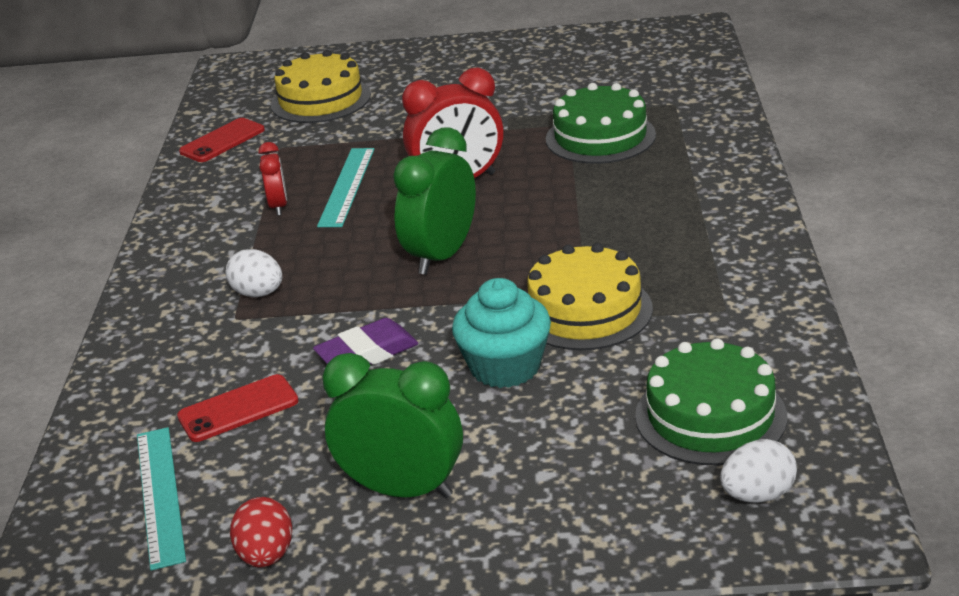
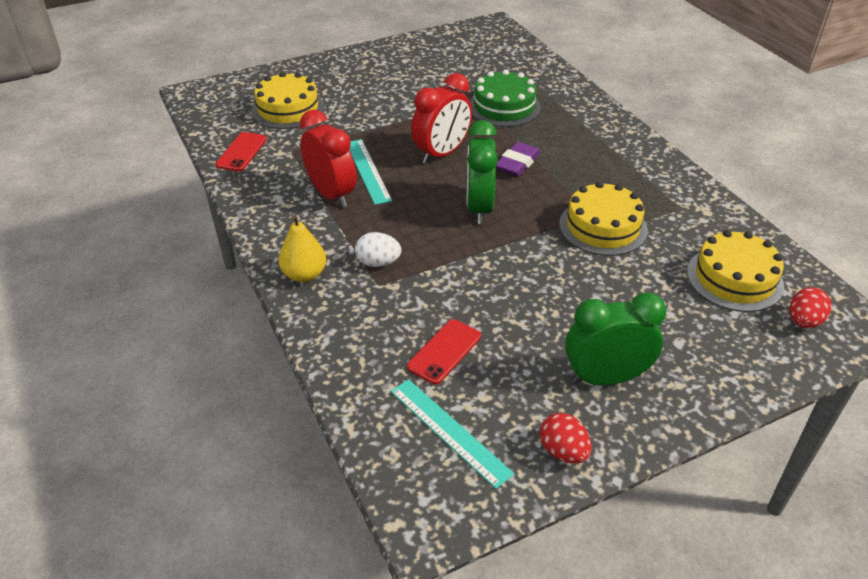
camera: 30 degrees left, 10 degrees up
(164, 289) = (304, 275): none -> yellow pear
(278, 206) = (331, 194): red clock -> red clock, size x1.83
(367, 353) = (494, 289): purple eraser -> purple eraser (517, 163)
(505, 367) = (590, 276): turquoise cupcake -> none
(710, 416) = (734, 278): green cake -> yellow cake
(757, 495) = (803, 321): white egg -> red egg

